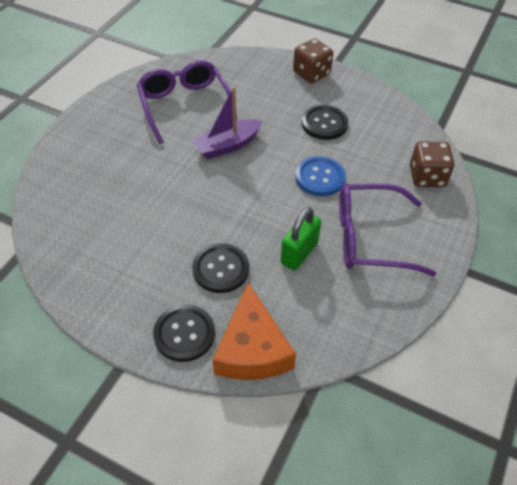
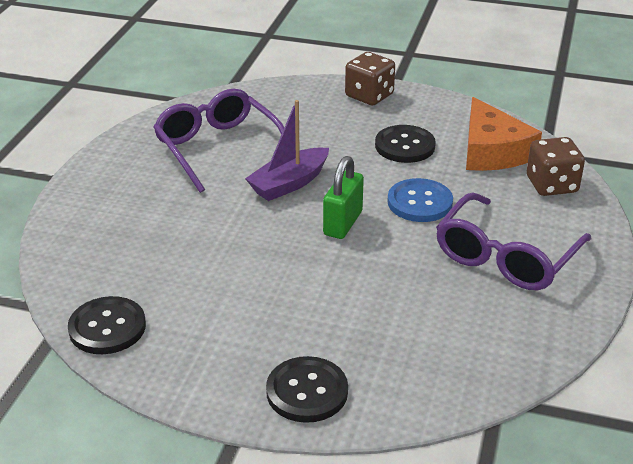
camera: 10 degrees left, 15 degrees down
(221, 269) = (329, 315): black button -> black button (107, 327)
(252, 348) = (400, 394): orange cheese -> orange cheese (492, 151)
(299, 253) = (423, 285): green padlock -> green padlock (343, 223)
(370, 238) = (506, 257): purple glasses -> purple glasses turned 45 degrees counterclockwise

